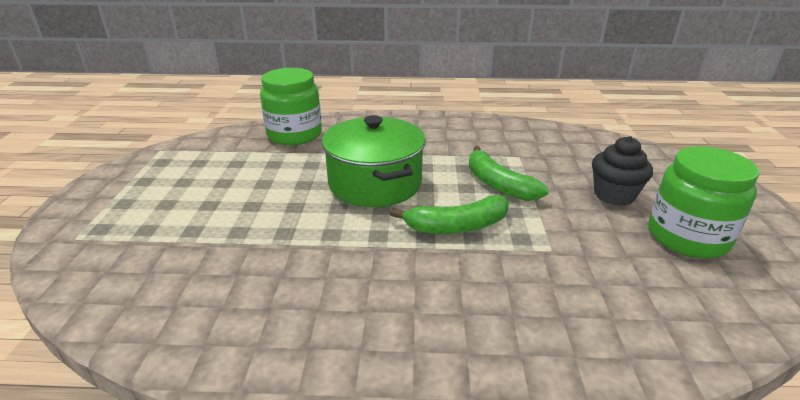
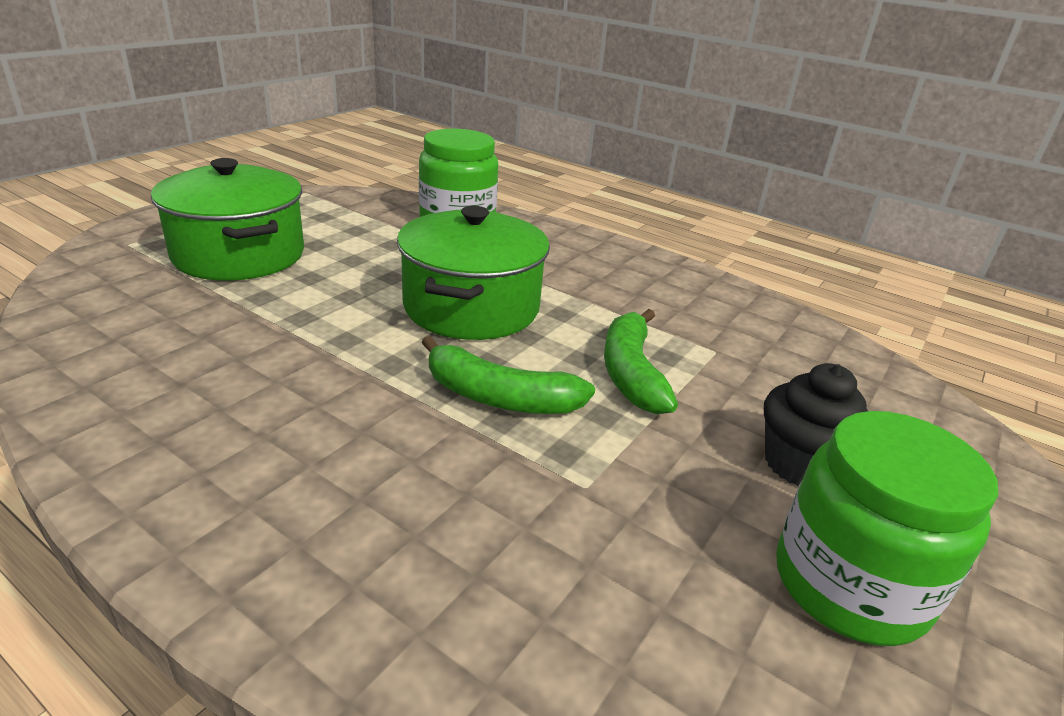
camera: 30 degrees right, 0 degrees up
(178, 211) = (239, 255): none -> green pot

